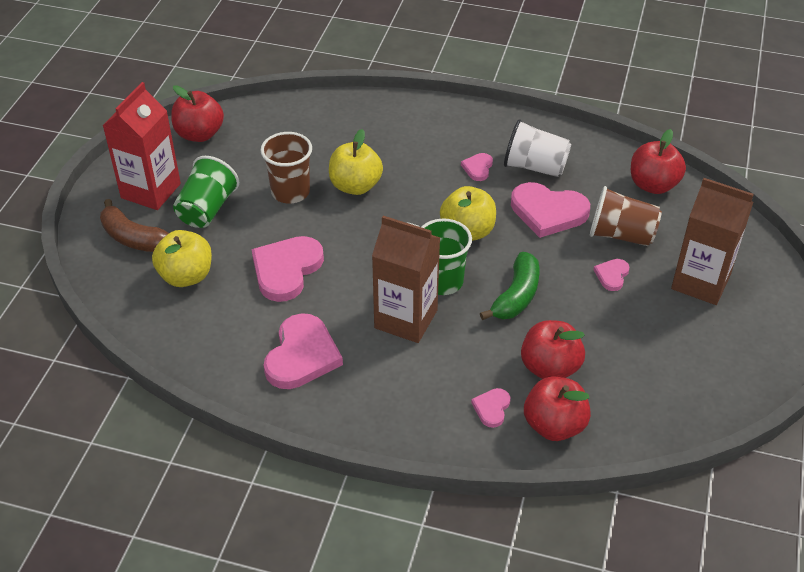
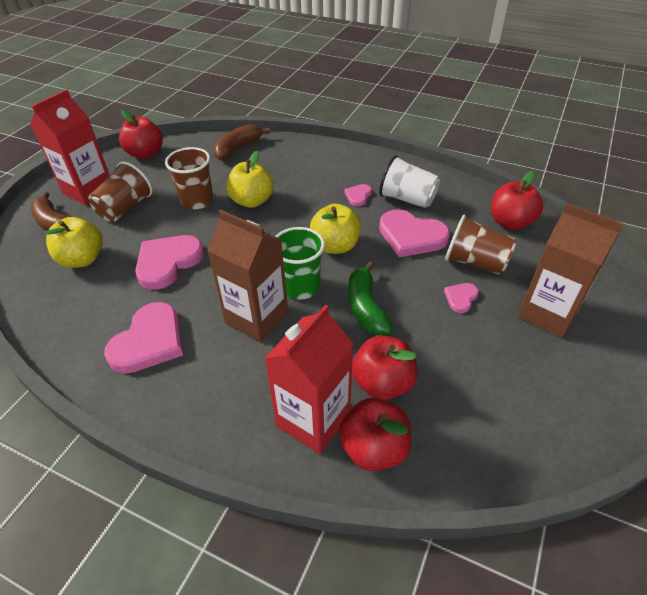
camera: 10 degrees right, 0 degrees up
(207, 209) = (125, 208): green cup -> brown cup
(314, 116) = (238, 148): none -> brown banana
(491, 408) = (313, 420): pink heart -> red carton
(516, 296) = (365, 307): green banana -> green banana turned 135 degrees clockwise

